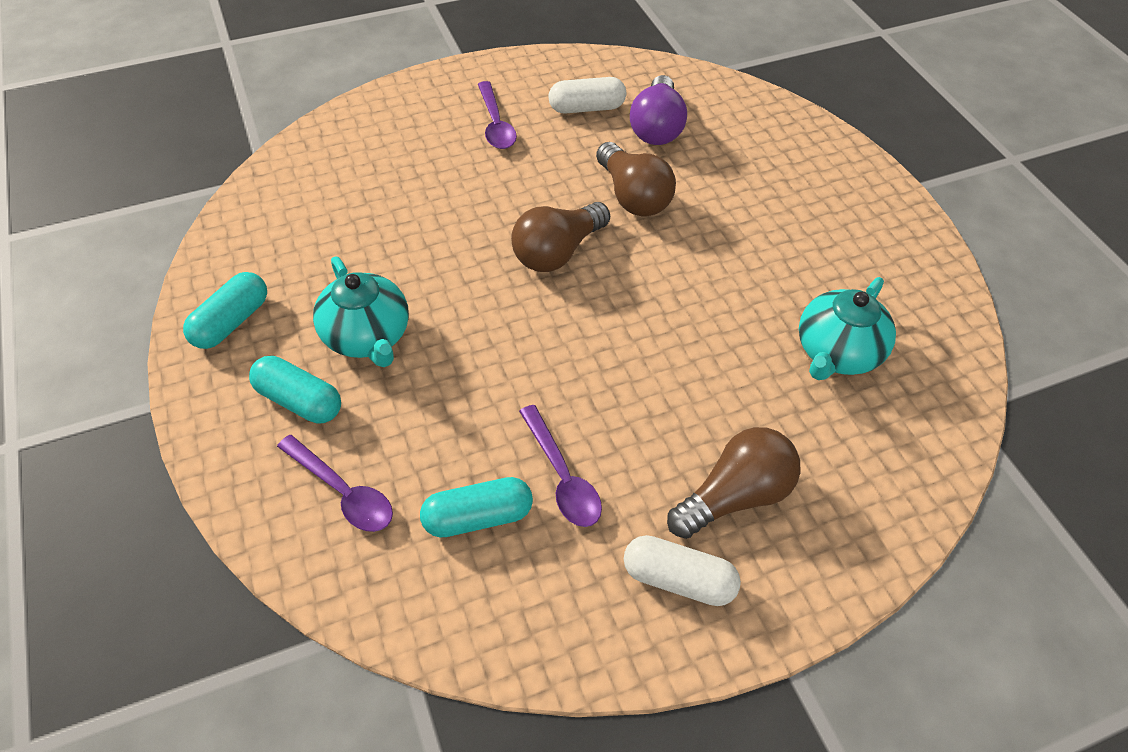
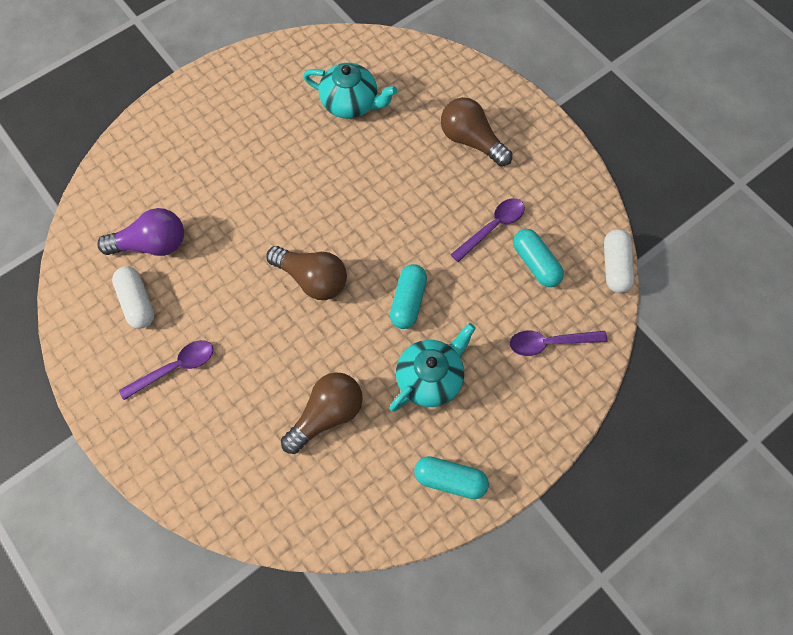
camera: 105 degrees left, 15 degrees up
(299, 400) = (497, 399): turquoise capsule -> turquoise capsule (408, 301)
(342, 492) = (550, 343): purple spoon -> purple spoon turned 120 degrees counterclockwise
(633, 196) = (239, 243): brown light bulb -> brown light bulb (327, 415)
(678, 579) = (531, 158): white capsule -> white capsule (615, 266)

